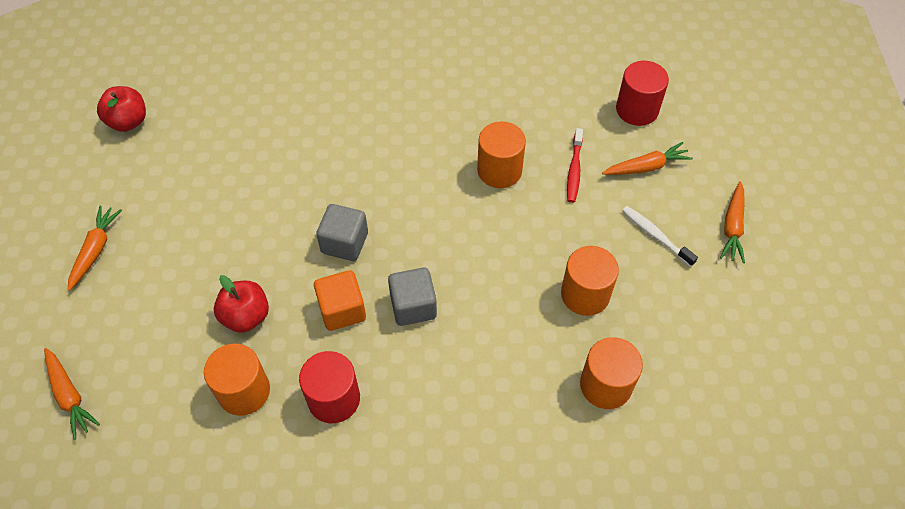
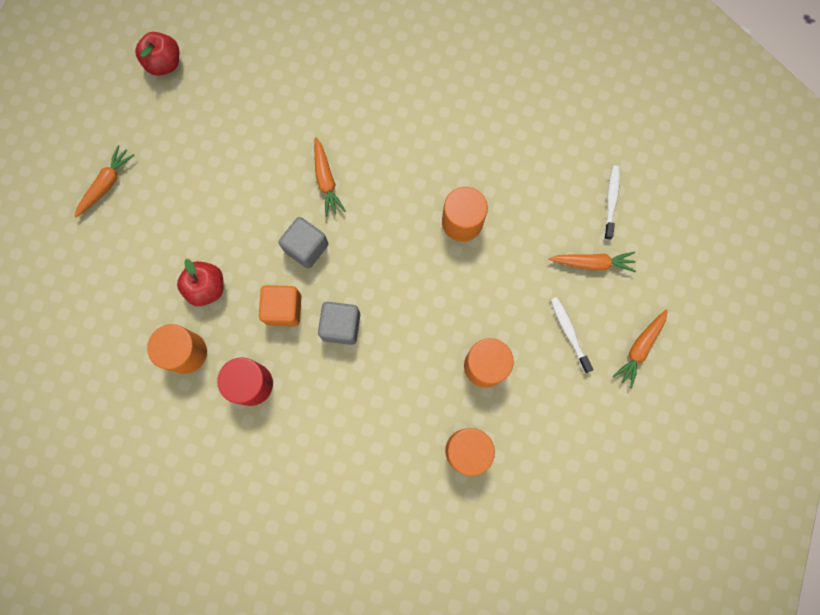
camera: 20 degrees right, 20 degrees up
(69, 396) = (56, 309): orange carrot -> orange carrot (326, 180)
(574, 170) = (527, 244): red toothbrush -> none
(637, 109) = (611, 201): red cylinder -> white toothbrush

